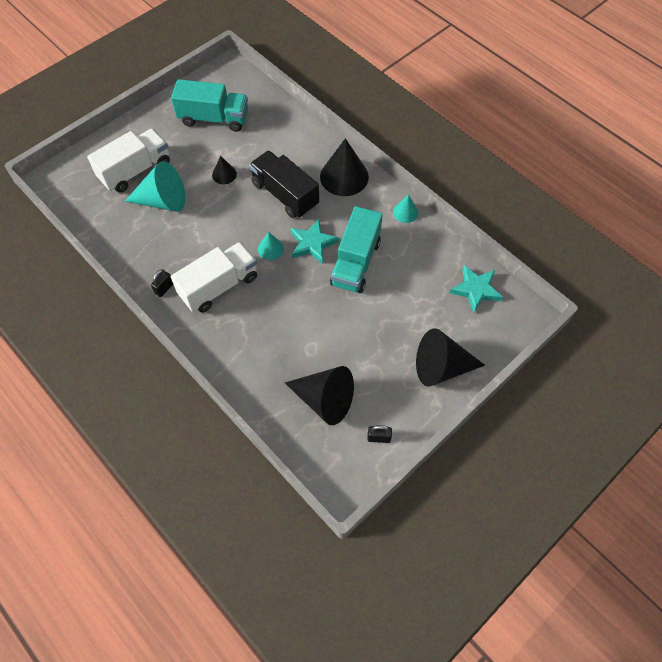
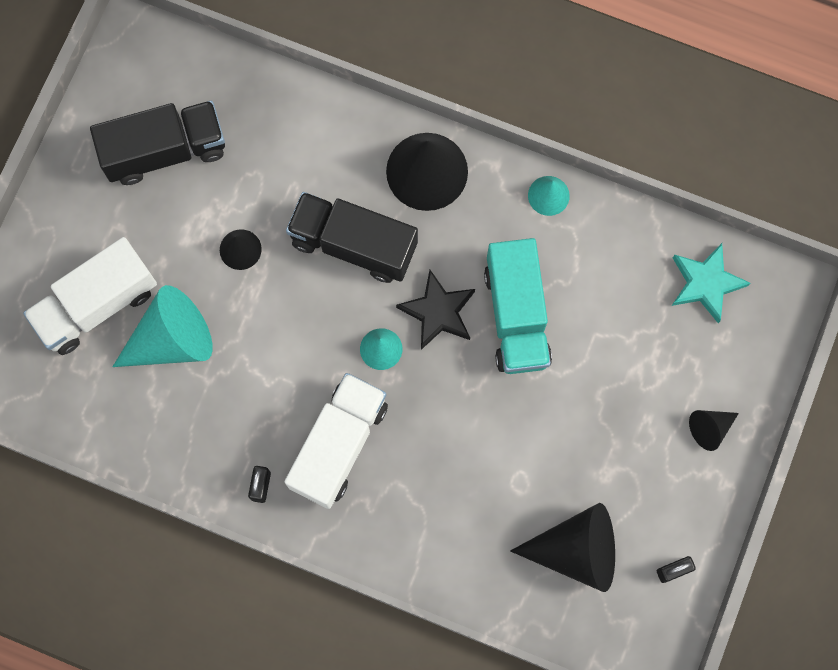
camera: 25 degrees left, 15 degrees up
(135, 171) = (97, 305): white truck -> white truck turned 150 degrees counterclockwise
(214, 118) = (165, 151): turquoise truck -> black truck
(312, 243) = (438, 312): turquoise star -> black star
(441, 367) = (710, 428): black cone -> black cone, size x0.51

